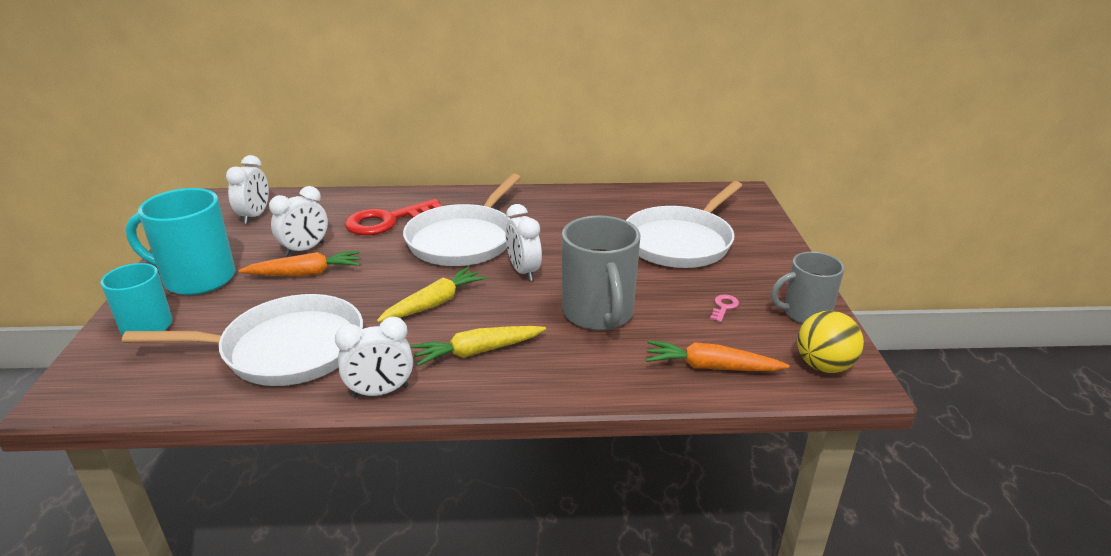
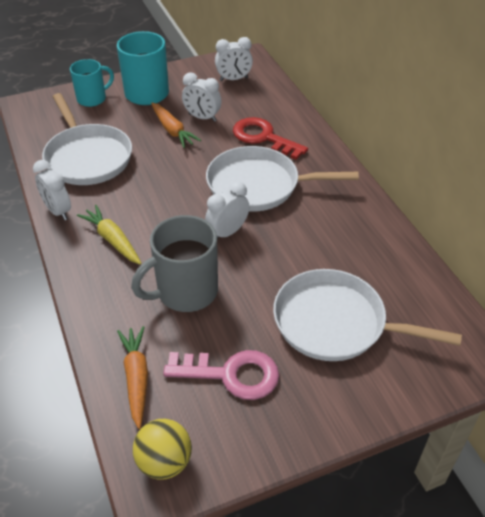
camera: 70 degrees right, 15 degrees up
(434, 303) = (162, 200): yellow carrot -> none
(724, 307) = (231, 374): pink key -> pink key, size x2.50
(805, 313) = (247, 441): grey mug -> none

